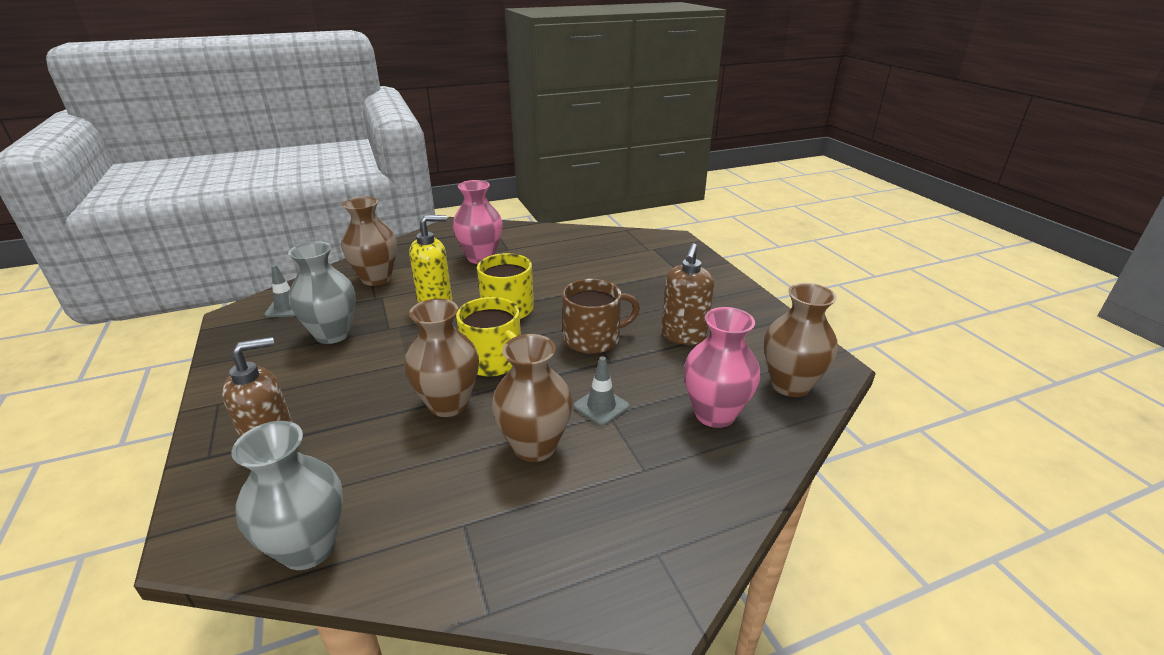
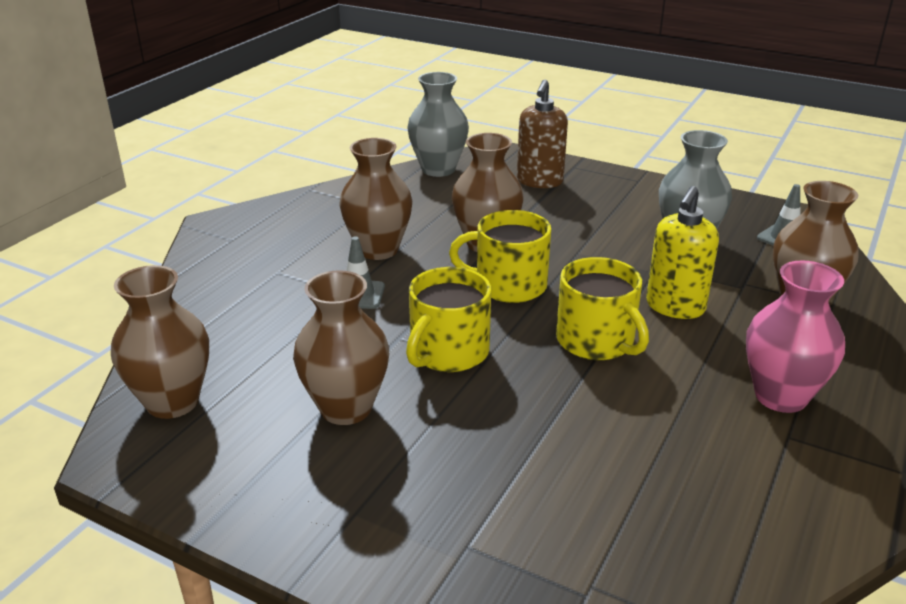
camera: 140 degrees right, 0 degrees up
(593, 338) = (448, 352): brown mug -> yellow mug
(683, 336) = (346, 408): brown soap dispenser -> brown vase
(714, 414) = (244, 334): pink vase -> none

